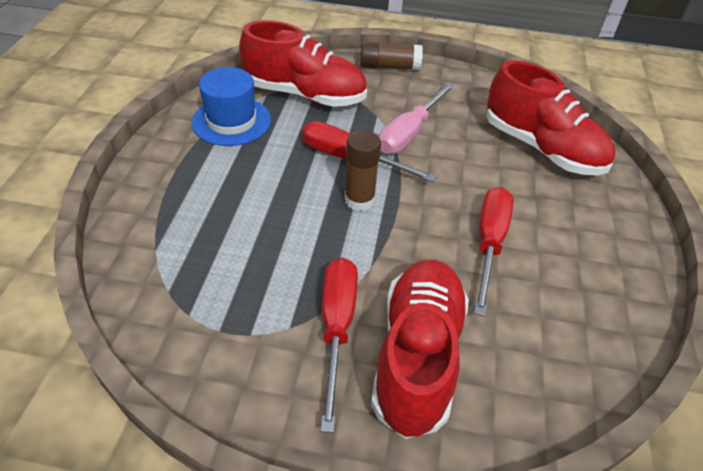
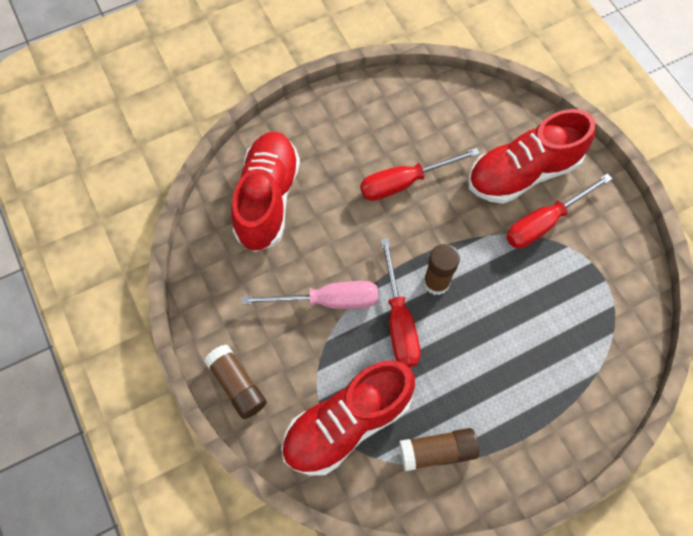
camera: 125 degrees left, 20 degrees up
(231, 121) = (437, 451): blue hat -> brown glue stick
(305, 95) = (347, 423): red shoe -> red shoe turned 105 degrees counterclockwise

